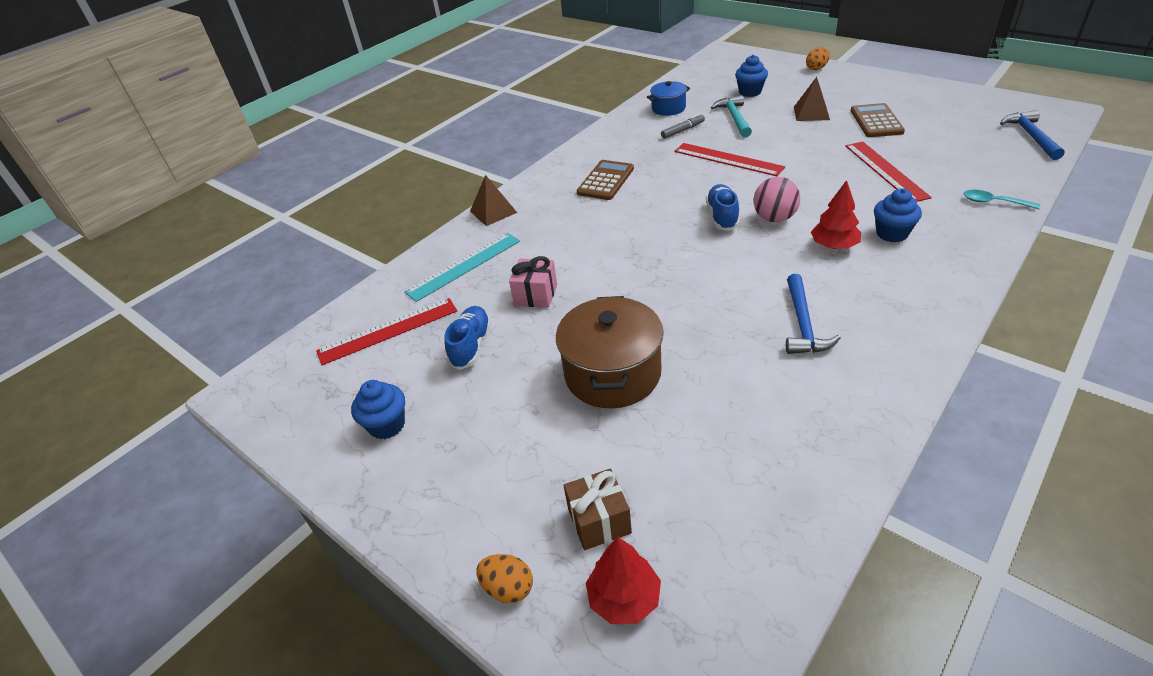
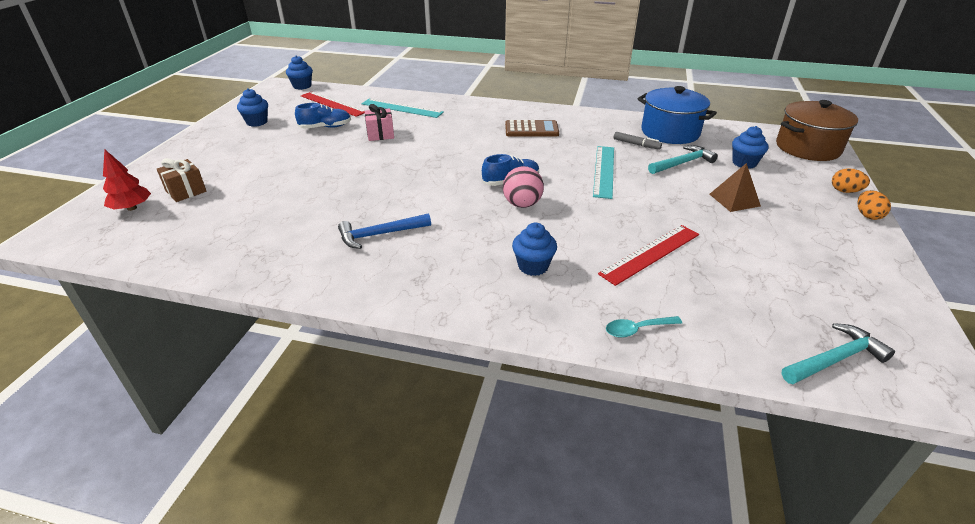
camera: 60 degrees right, 5 degrees down
(278, 361) = (302, 86): none -> blue cupcake
(493, 212) = (466, 103): brown pyramid -> none
(508, 588) = (144, 176): orange egg -> orange egg (867, 215)
(612, 373) = (308, 173): brown pot -> brown pot (807, 148)
(668, 108) = (670, 132): blue pot -> blue pot, size x1.78
(728, 159) = (604, 171): red ruler -> turquoise ruler
(834, 246) = (495, 237): red tree -> none
(876, 121) = (755, 239): brown calculator -> none
(993, 202) = (637, 329): turquoise spoon -> turquoise spoon turned 105 degrees counterclockwise
(1031, 136) = (835, 359): blue hammer -> turquoise hammer

